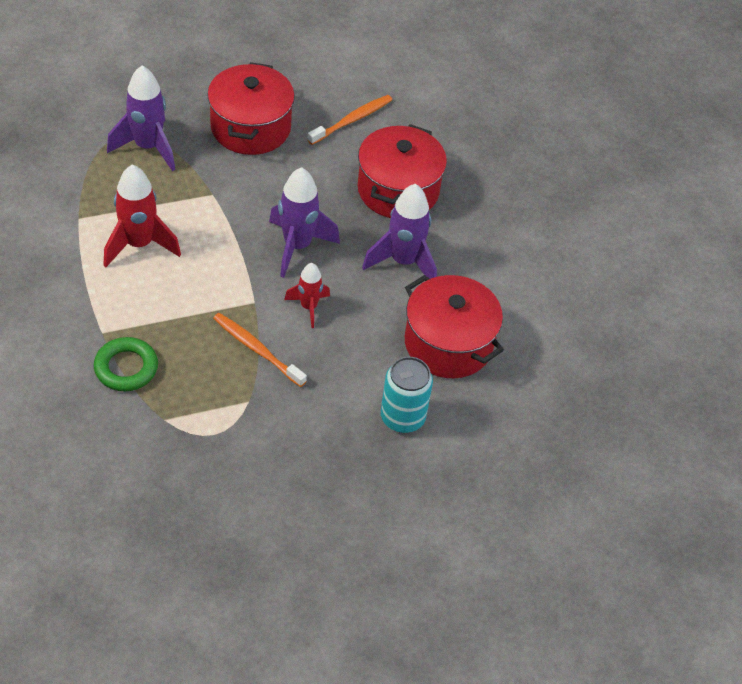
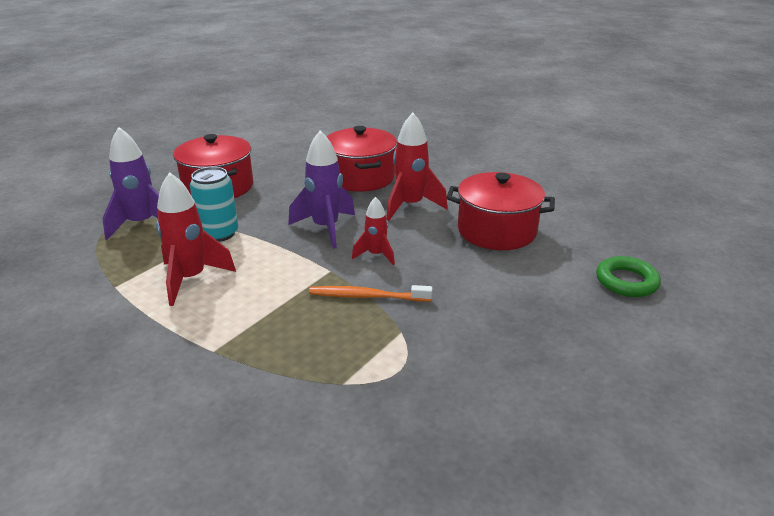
camera: 30 degrees left, 20 degrees down
(126, 368) = (264, 364): green ring -> green ring (626, 281)
(352, 120) = (289, 160): orange toothbrush -> none
(402, 417) = (526, 282): turquoise can -> turquoise can (219, 233)
(404, 262) = (410, 206): purple rocket -> red rocket

